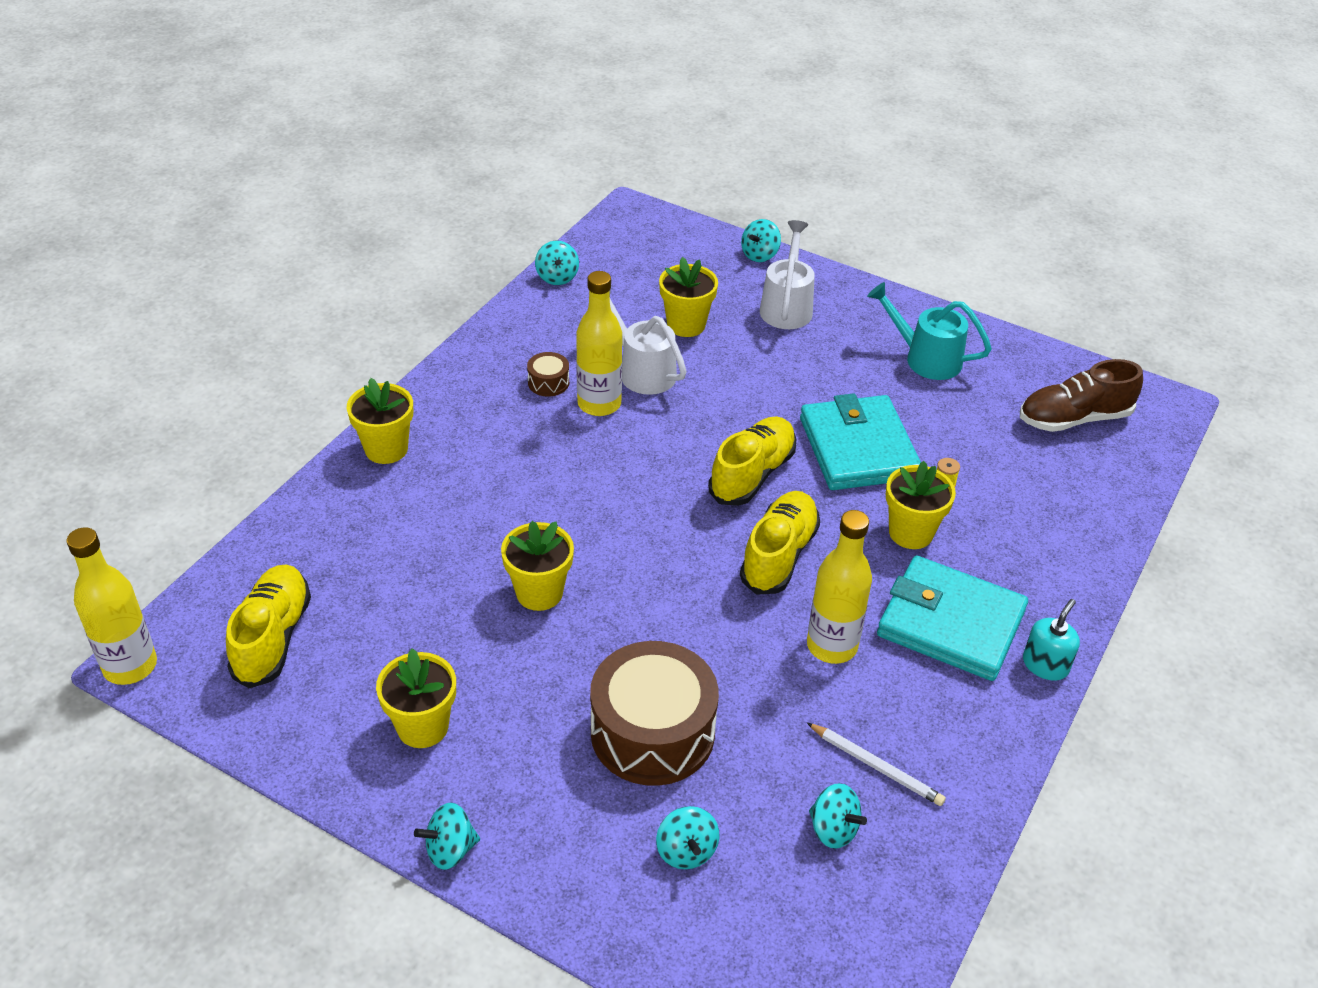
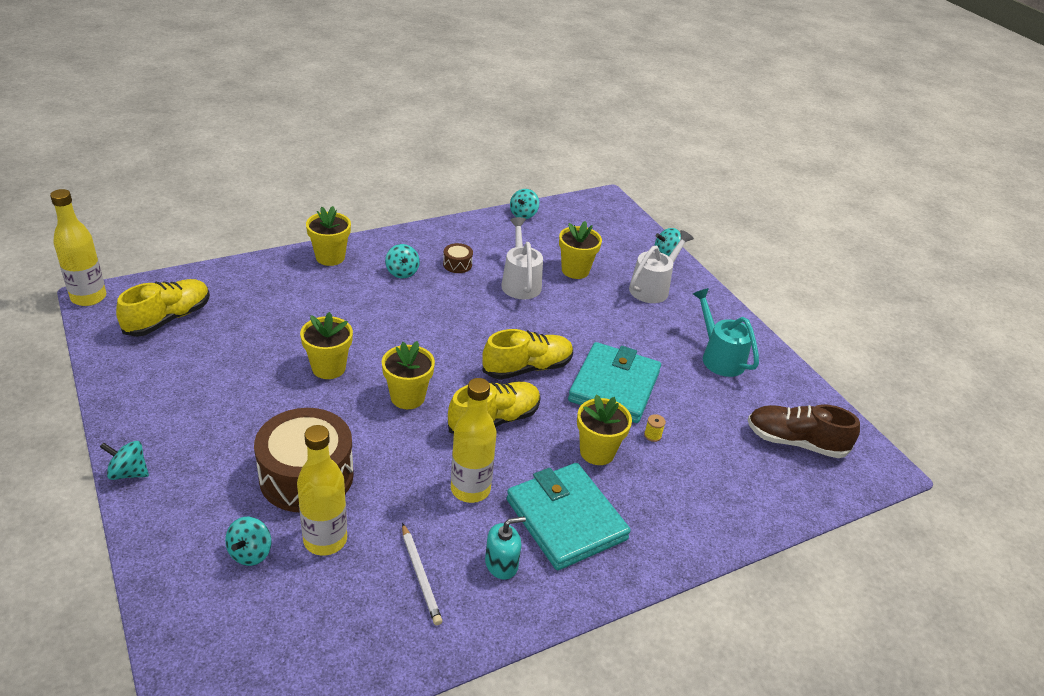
camera: 30 degrees right, 5 degrees down
(422, 727) = (188, 402): yellow flower pot -> yellow flower pot (407, 397)
(599, 404) = (474, 288): yellow bottle -> yellow bottle (325, 540)
(833, 829) = (351, 596): turquoise spinning top -> turquoise spinning top (402, 272)
(1045, 665) = (607, 582): turquoise soap dispenser -> turquoise soap dispenser (501, 564)

